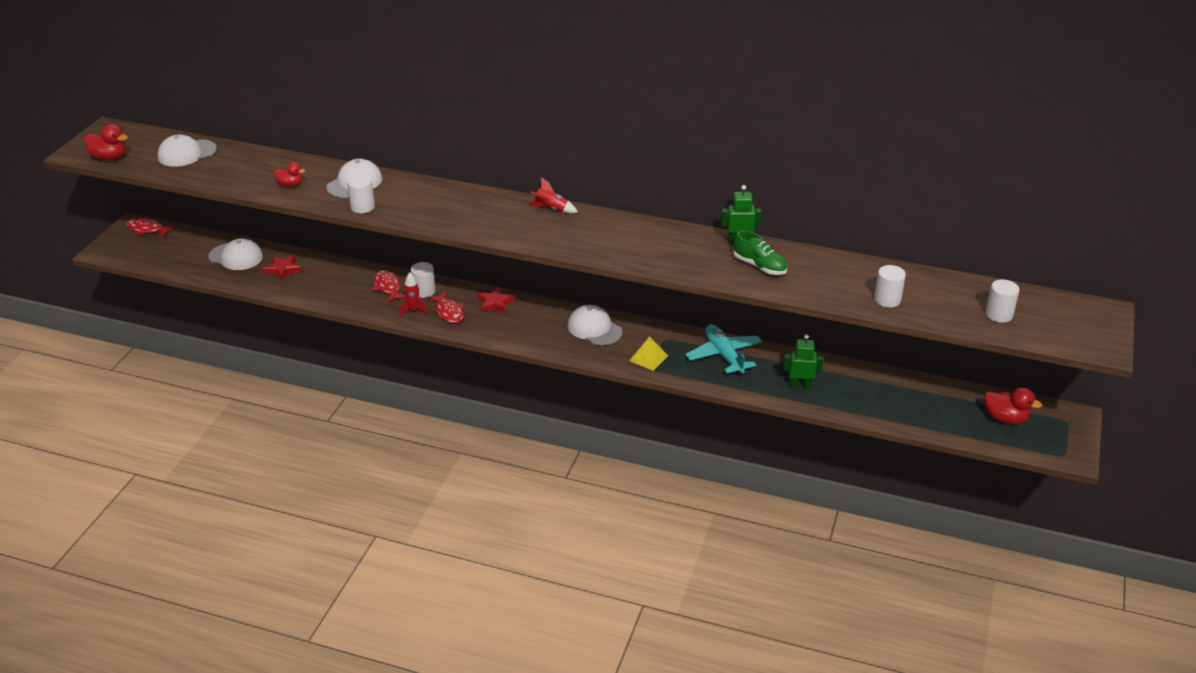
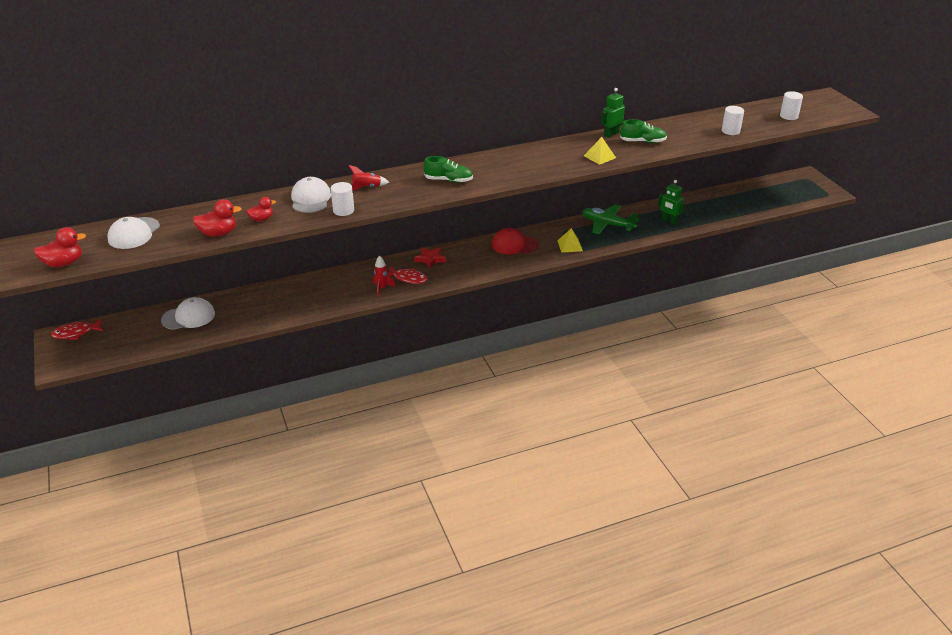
camera: 40 degrees left, 0 degrees up
(283, 269) = (242, 308): red star -> none
(387, 287) = (341, 283): red fish -> none
(424, 291) = (371, 274): white cylinder -> none
(495, 219) = (448, 180): none -> green shoe
(551, 209) = (474, 160): red rocket -> red rocket (367, 187)
(594, 329) = (514, 245): white cap -> red cap
(683, 262) = (599, 156): none -> yellow pyramid
(724, 355) = (607, 224): turquoise plane -> green plane
(800, 386) = (669, 221): green robot -> green robot turned 105 degrees counterclockwise
(1005, 419) = (781, 190): red duck -> red duck (218, 233)

